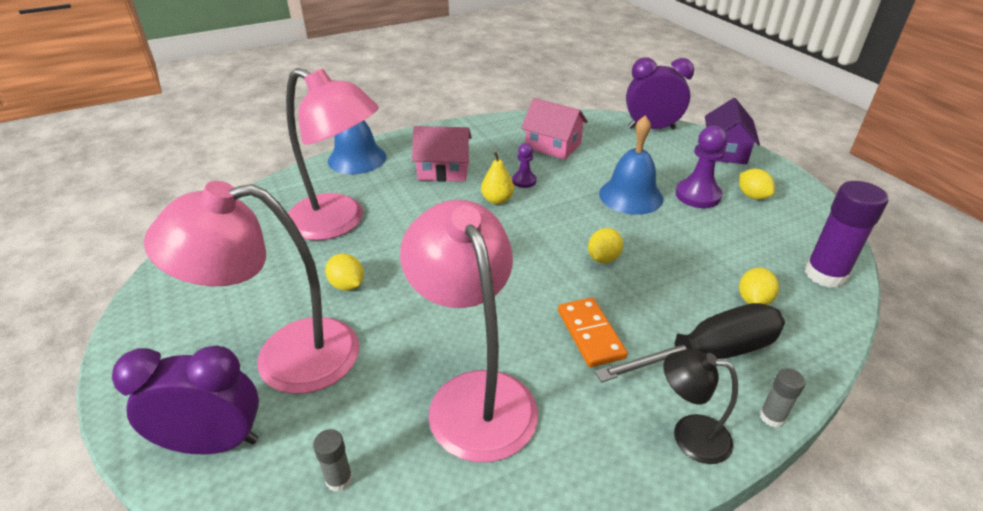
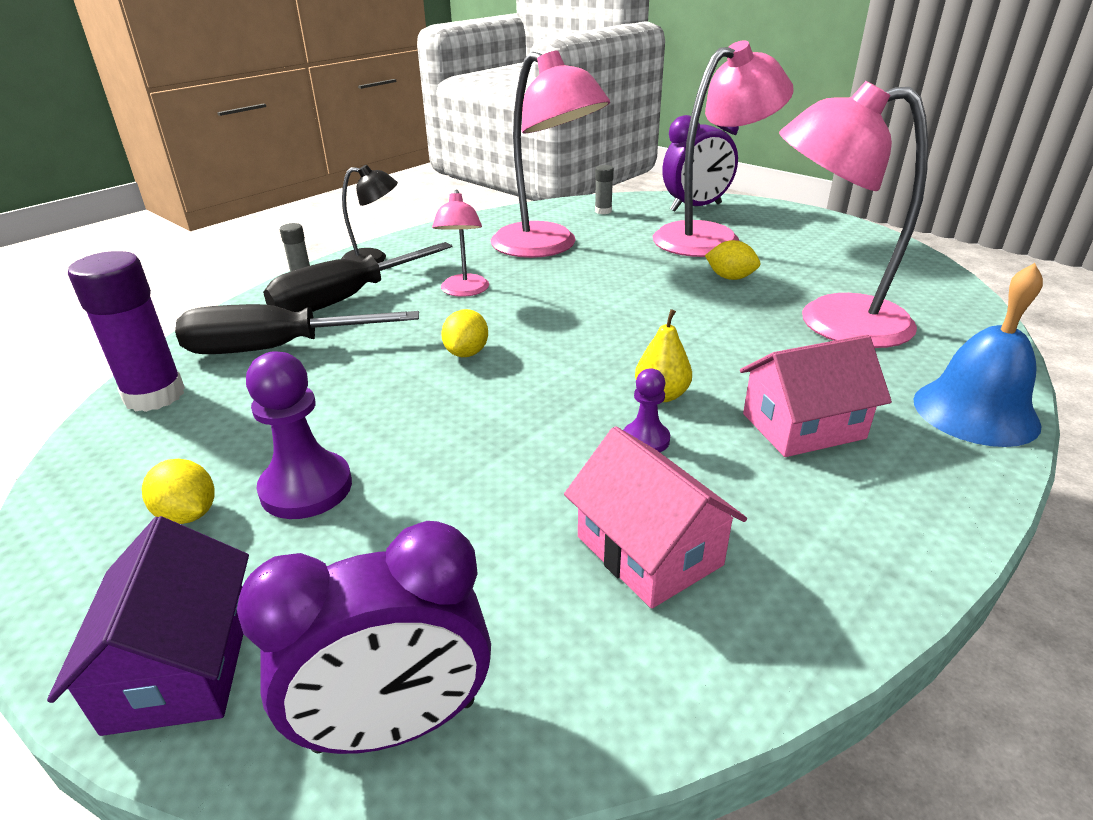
camera: 160 degrees right, 5 degrees down
(553, 146) = (649, 550): pink house -> pink house turned 45 degrees clockwise
(590, 334) = (464, 291): orange domino -> pink lamp
(630, 196) = (439, 455): blue bell -> none
(753, 300) = (277, 348): yellow lemon -> black screwdriver

